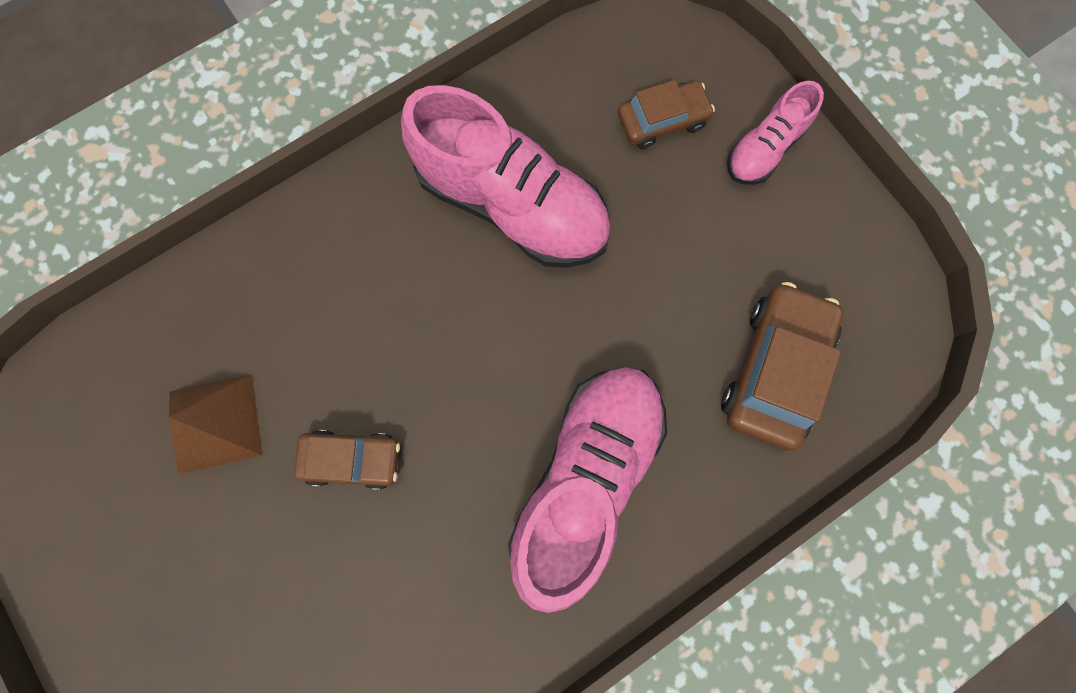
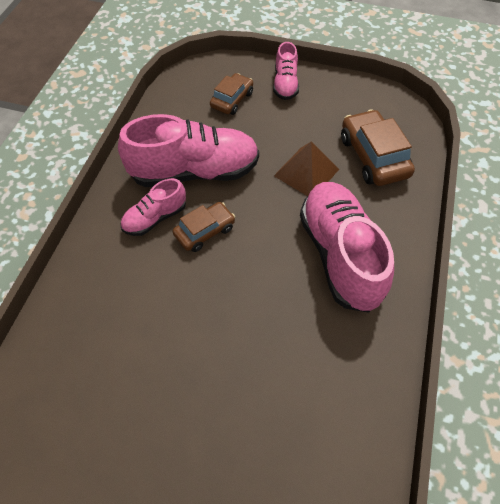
camera: 40 degrees left, 20 degrees down
(215, 423) = (124, 377): brown pyramid -> brown pyramid (306, 172)
(352, 459) = (219, 335): brown car -> brown car (204, 231)
(408, 238) = (155, 218): none -> pink shoe

